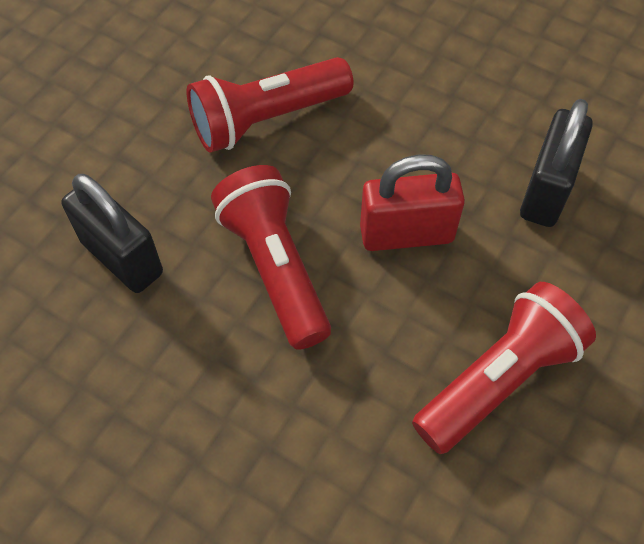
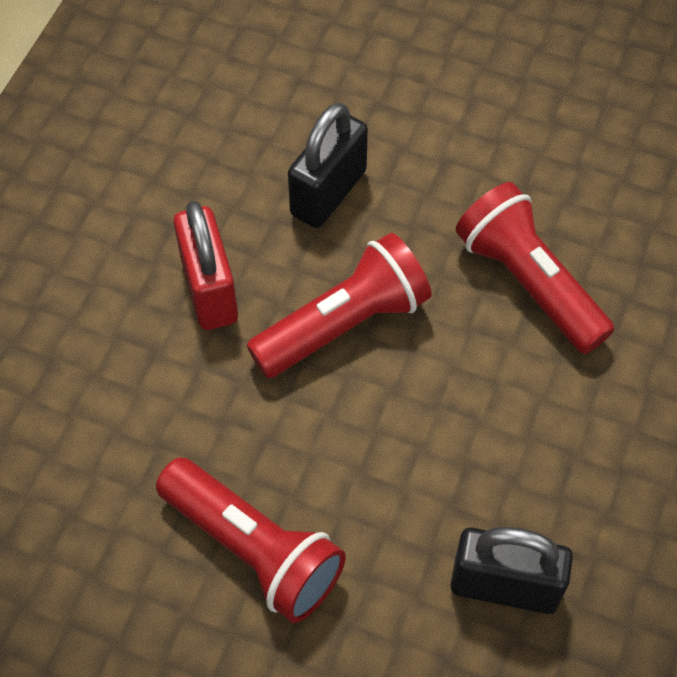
camera: 80 degrees right, 0 degrees up
(406, 234) = (411, 442): red padlock -> red padlock (209, 290)

